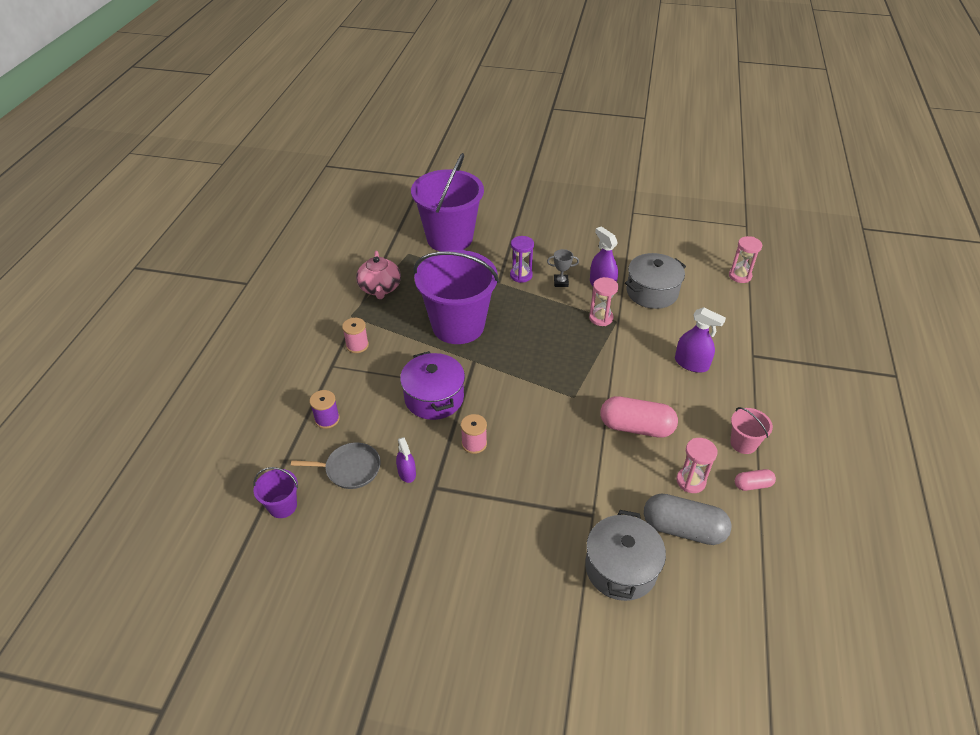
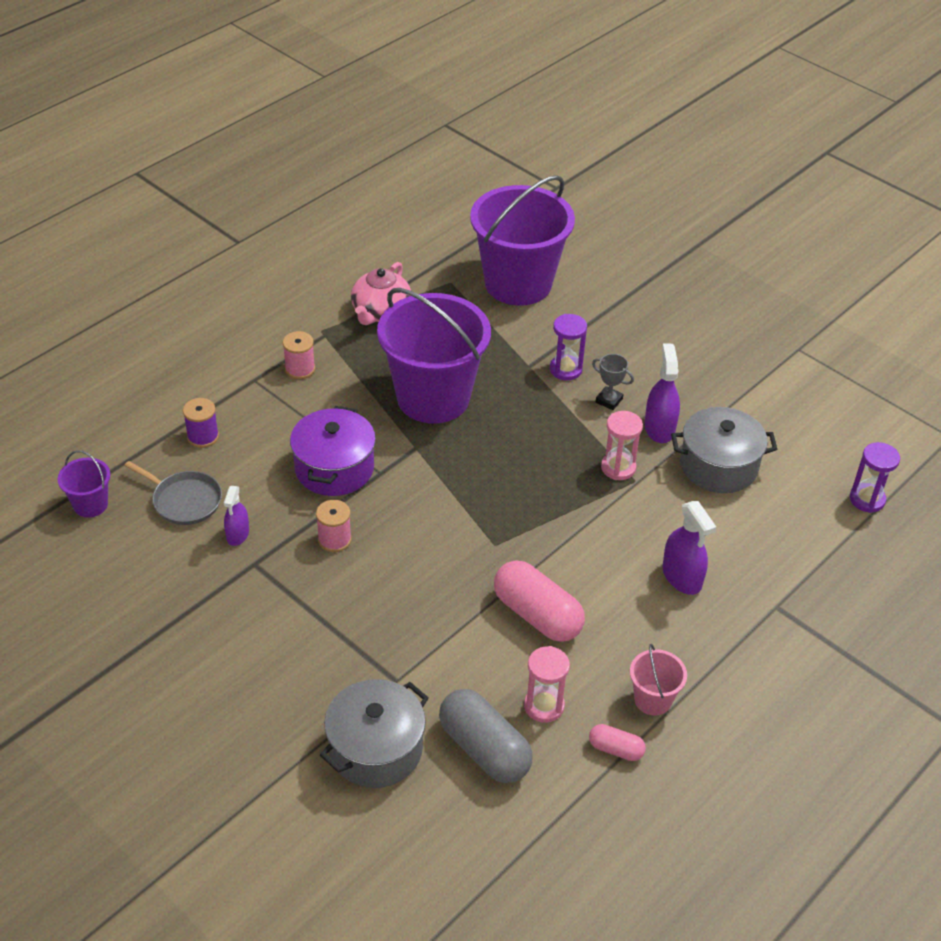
camera: 30 degrees right, 0 degrees up
(740, 276) = (867, 499): pink hourglass -> purple hourglass

